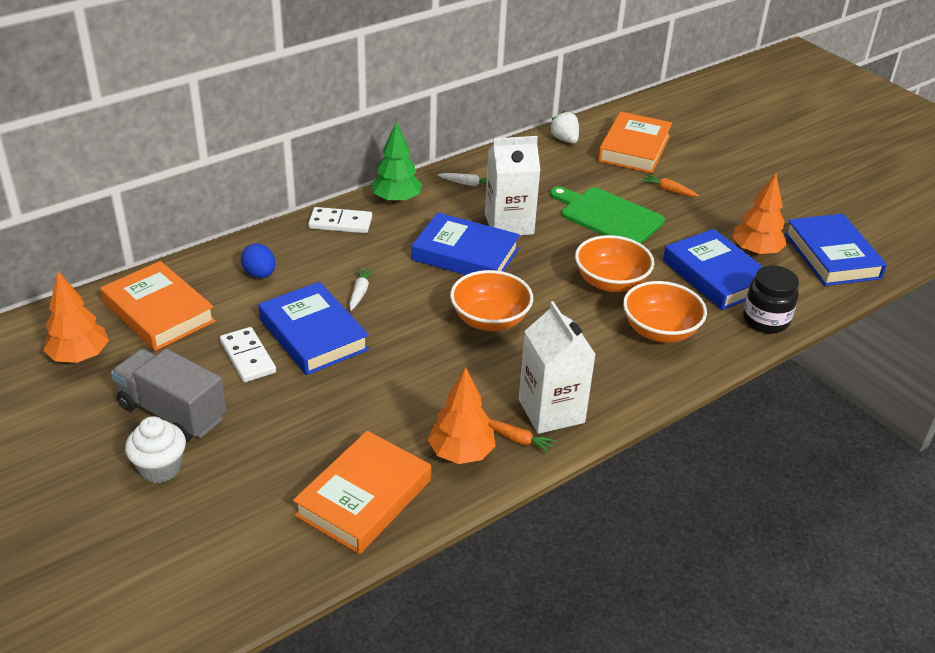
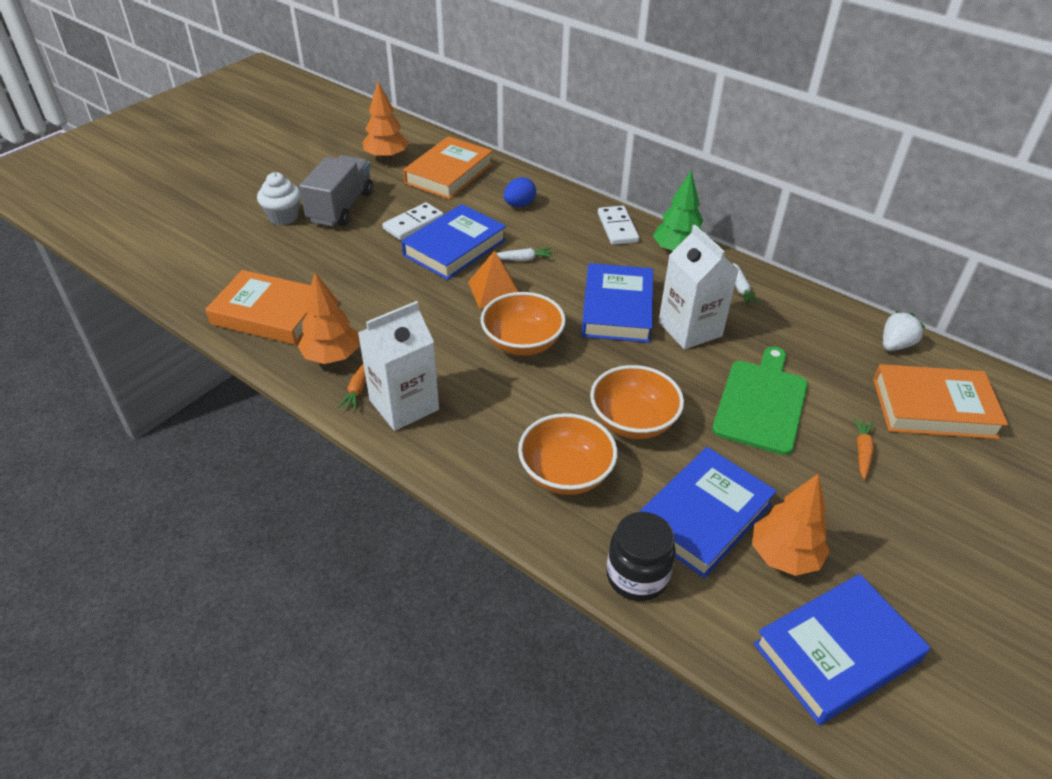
camera: 75 degrees right, 5 degrees up
(403, 321) = (495, 291): none -> orange pyramid

